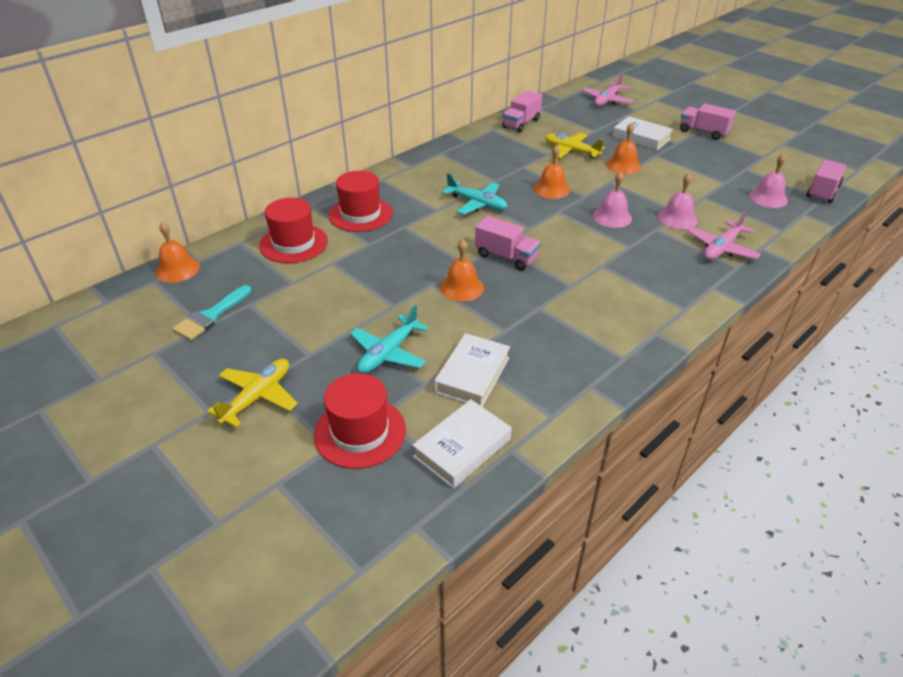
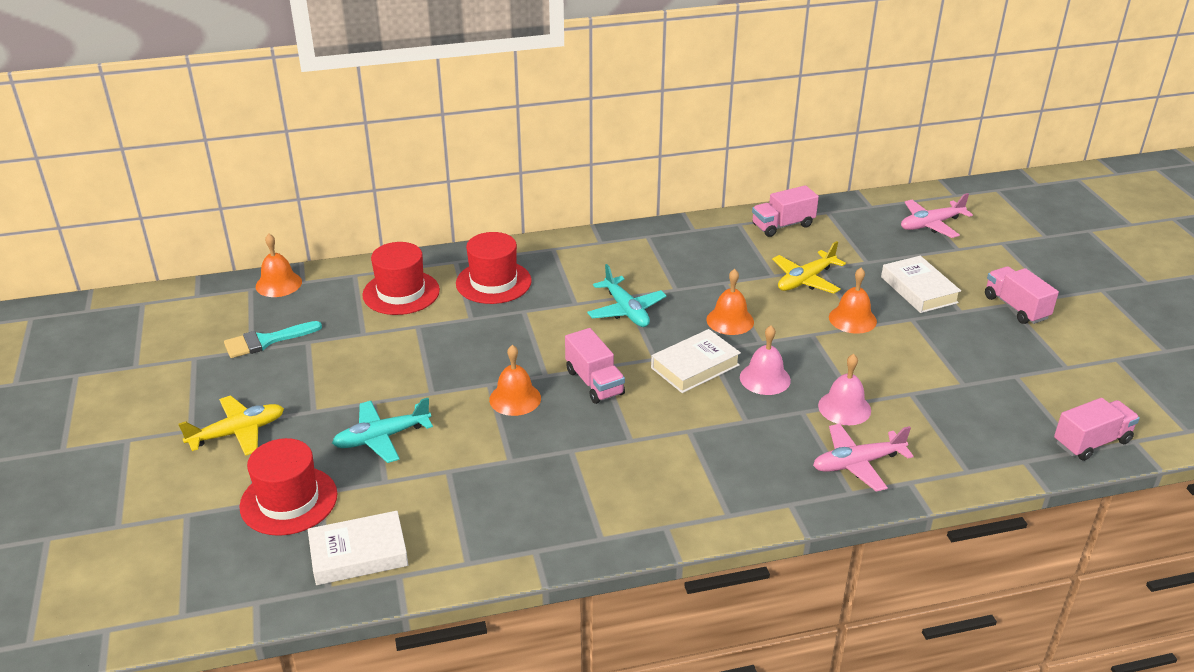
camera: 30 degrees right, 5 degrees down
(472, 375) = (436, 491): white book -> white book (695, 366)
(571, 151) = (805, 280): yellow plane -> yellow plane turned 105 degrees counterclockwise
(768, 198) = (999, 424): pink bell -> none

